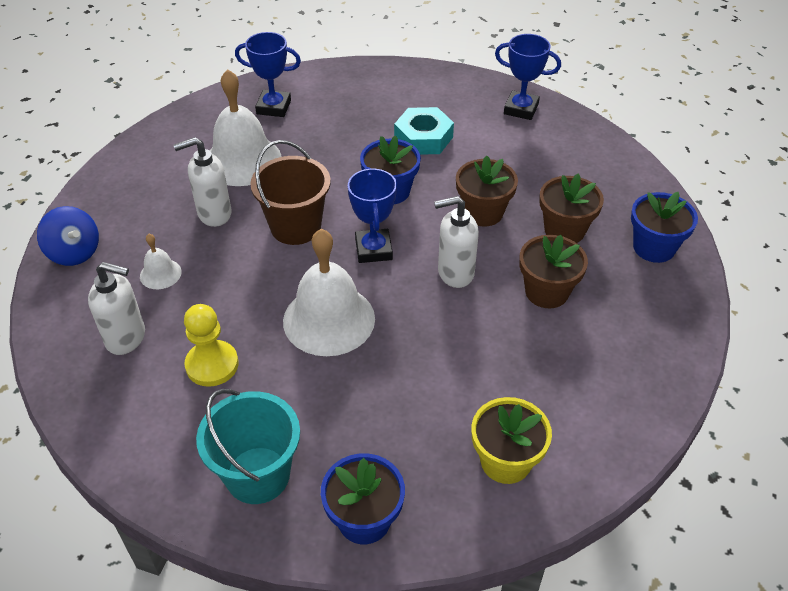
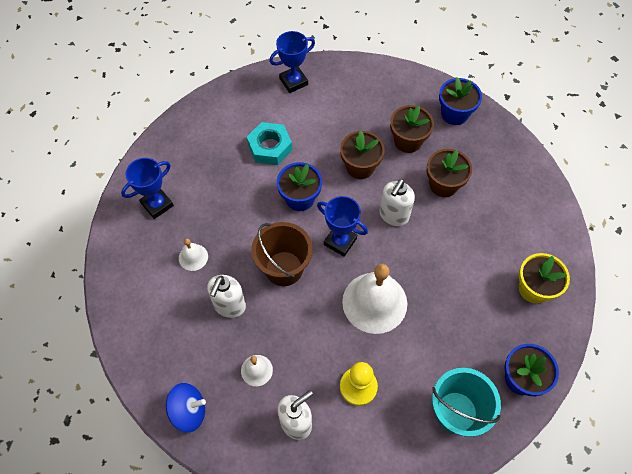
camera: 50 degrees left, 15 degrees up
(242, 160) = (193, 257): white bell -> white bell, size x0.47

